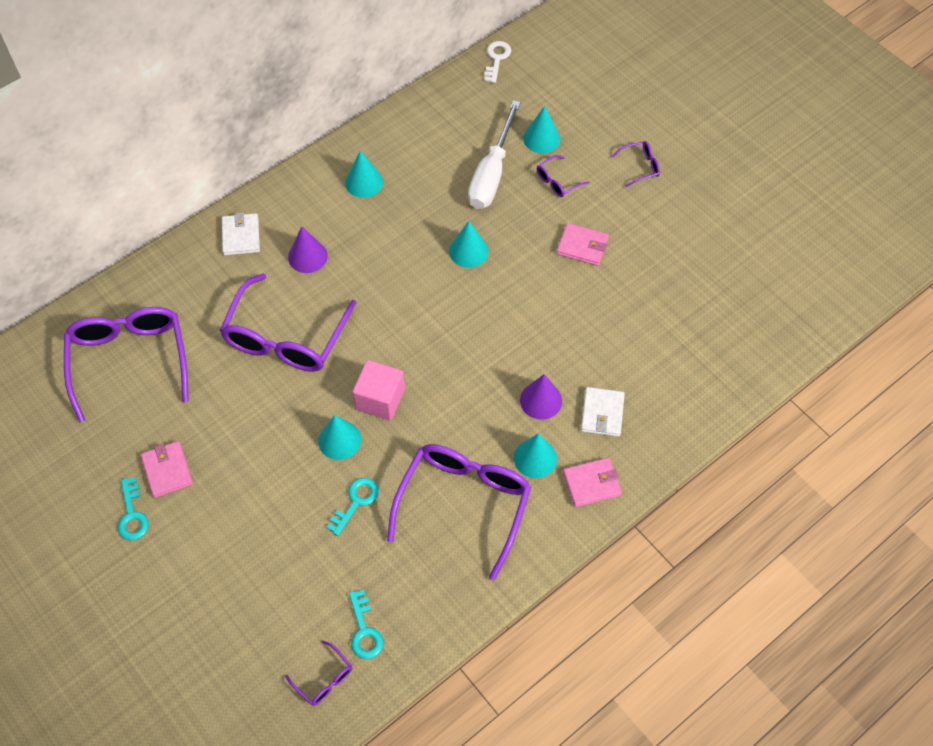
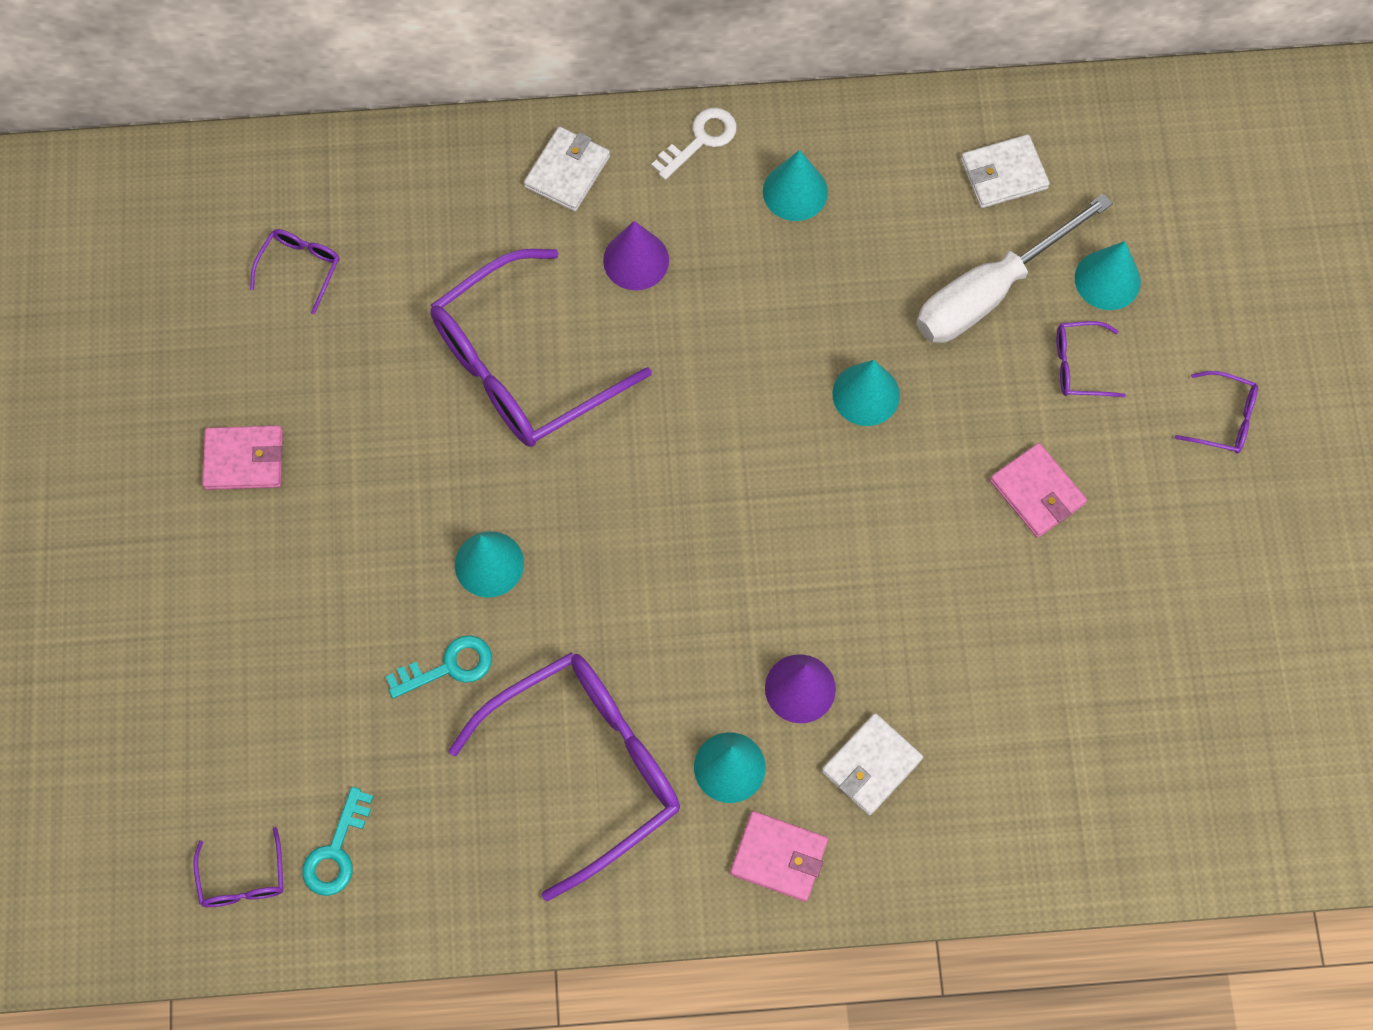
camera: 35 degrees right, 10 degrees up
(129, 360) = (300, 268): purple glasses -> purple glasses, size x0.43
(132, 514) = (162, 492): turquoise key -> none
(167, 470) = (244, 459): pink wallet -> pink wallet turned 75 degrees clockwise
(380, 399) = (583, 540): pink cube -> none
(458, 120) = (1003, 174): none -> white wallet
(496, 59) = (1137, 105): white key -> white key (700, 140)

